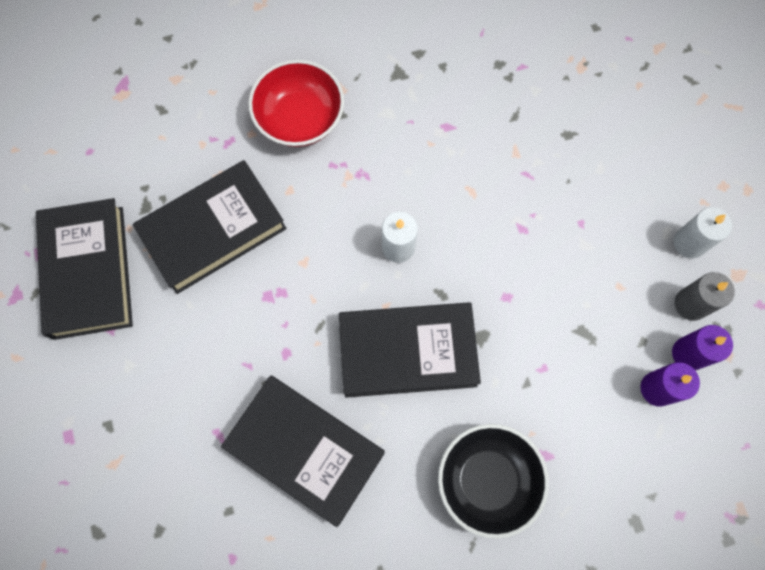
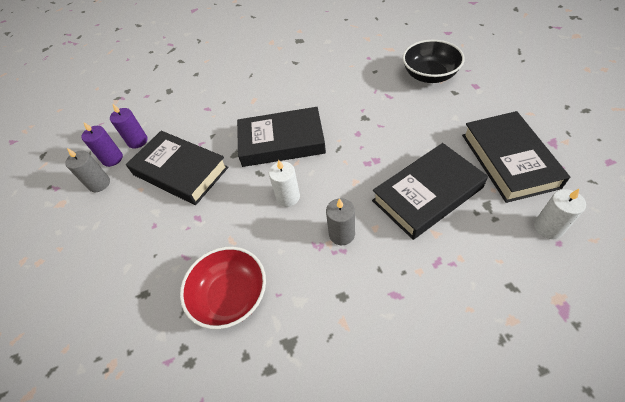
camera: 175 degrees left, 20 degrees down
(300, 118) = (378, 288): red bowl -> red bowl (231, 296)
(305, 450) = (338, 96): black book -> black book (180, 171)
(331, 185) = (341, 234): none -> grey candle
(487, 480) = (240, 96): black bowl -> black bowl (429, 75)
(689, 243) = (83, 219): white candle -> white candle (548, 227)

